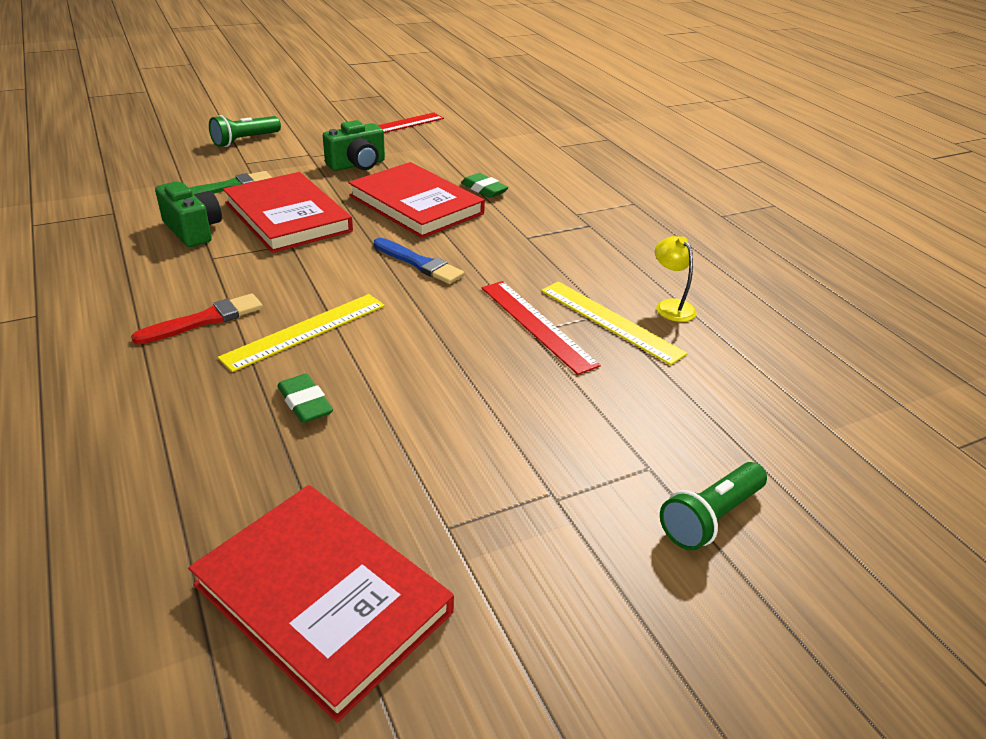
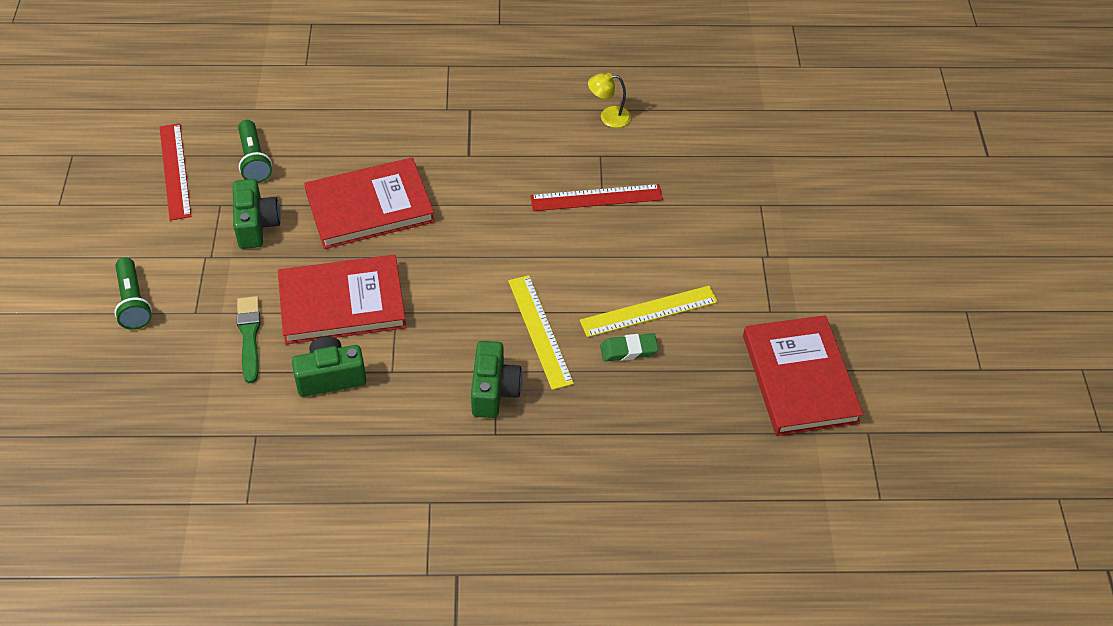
camera: 65 degrees left, 15 degrees up
(204, 320) = (494, 390): red brush -> green camera
(323, 598) = (800, 378): red book -> red book turned 75 degrees counterclockwise
(419, 263) = (475, 236): blue brush -> none
(484, 189) = (366, 151): green eraser -> none
(610, 321) = (611, 157): yellow ruler -> yellow ruler (649, 311)
(711, 517) = (808, 197): green flashlight -> green flashlight (254, 160)

